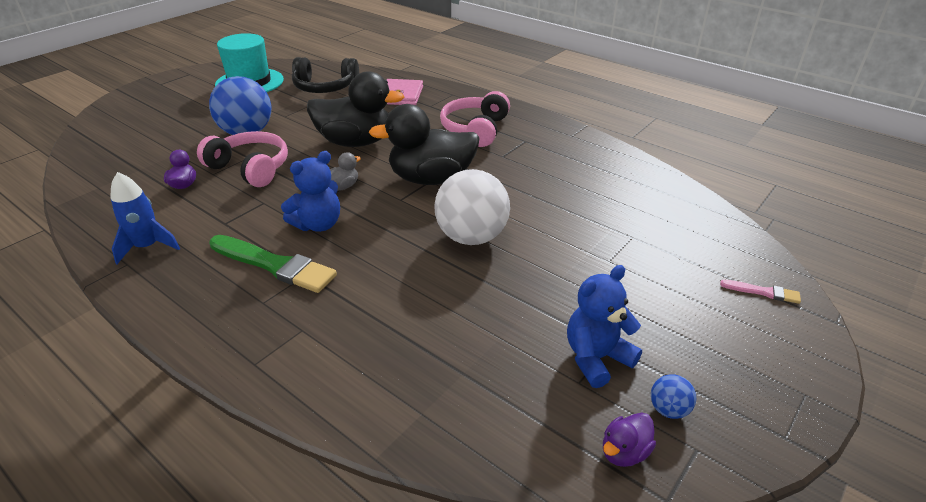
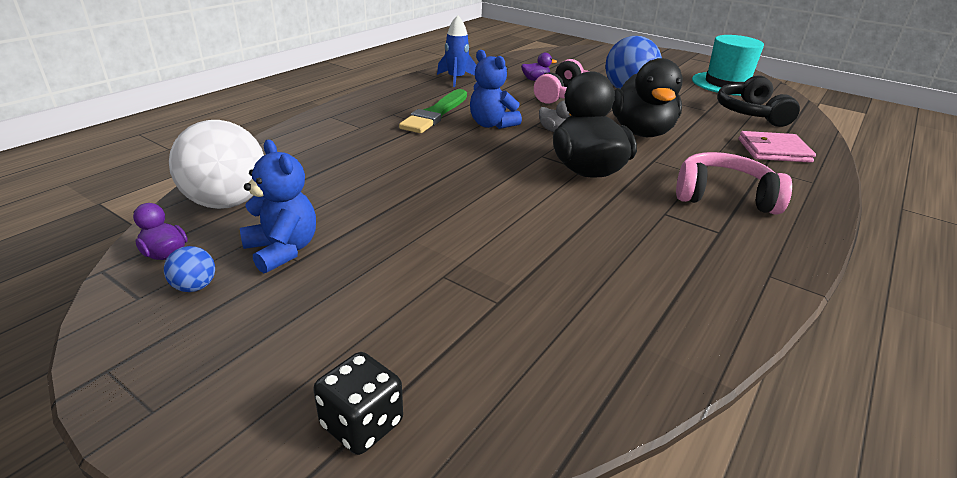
camera: 85 degrees right, 5 degrees down
(471, 237) = (481, 190): white ball -> white ball (227, 202)
(763, 292) = (362, 424): pink brush -> black dice

